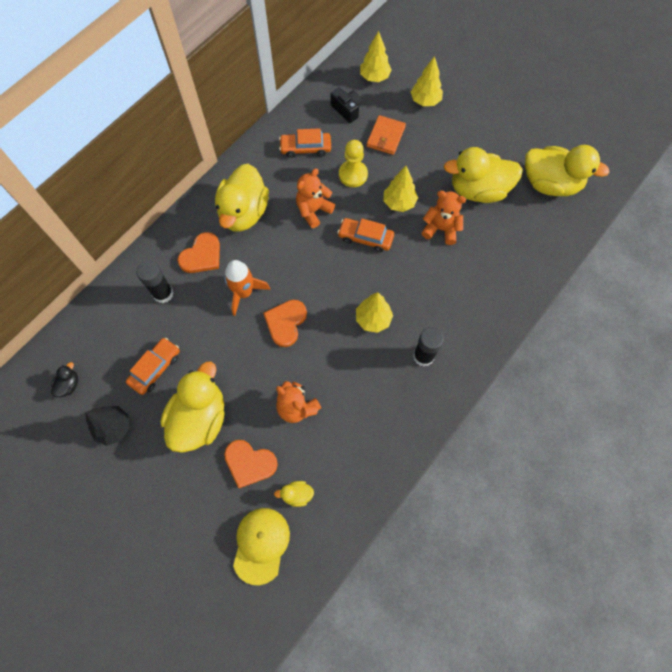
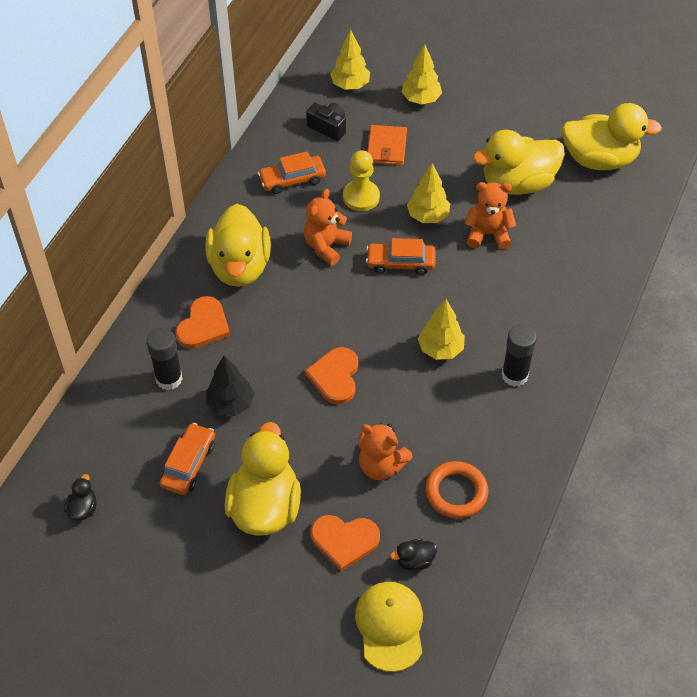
camera: 15 degrees left, 15 degrees down
(114, 427) = (159, 543): black tree -> black tree (230, 404)
(244, 292) = (271, 355): orange rocket -> none
(297, 494) = (414, 561): yellow duck -> black duck
(346, 445) = (456, 492): none -> orange ring

